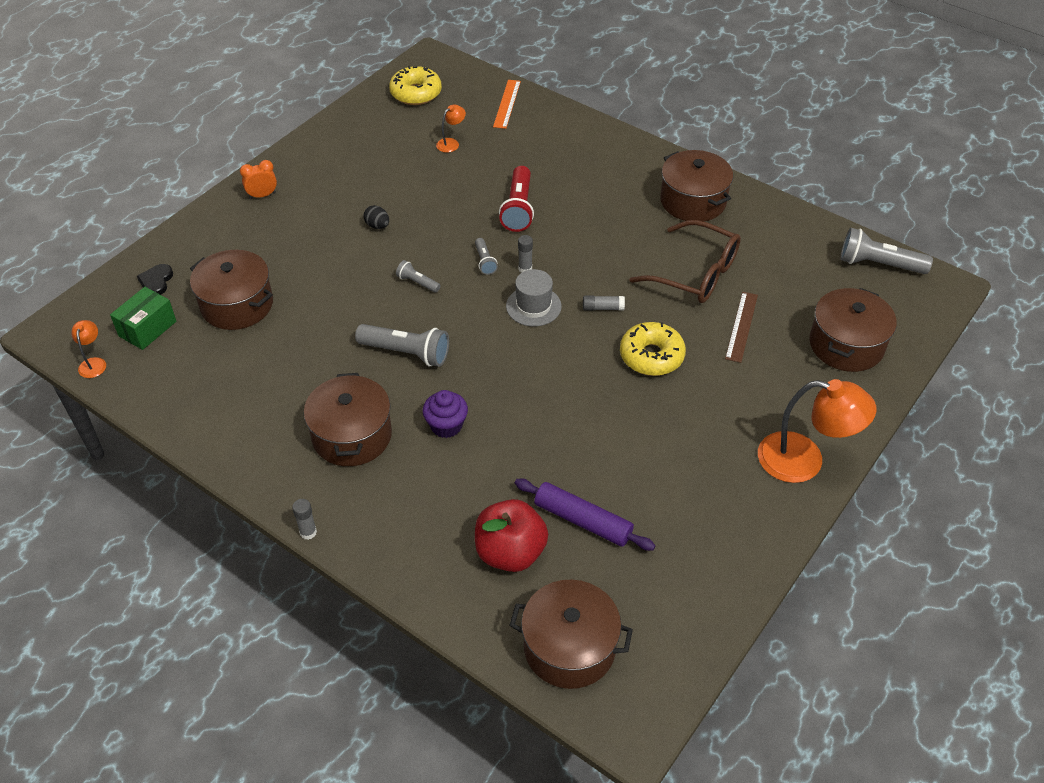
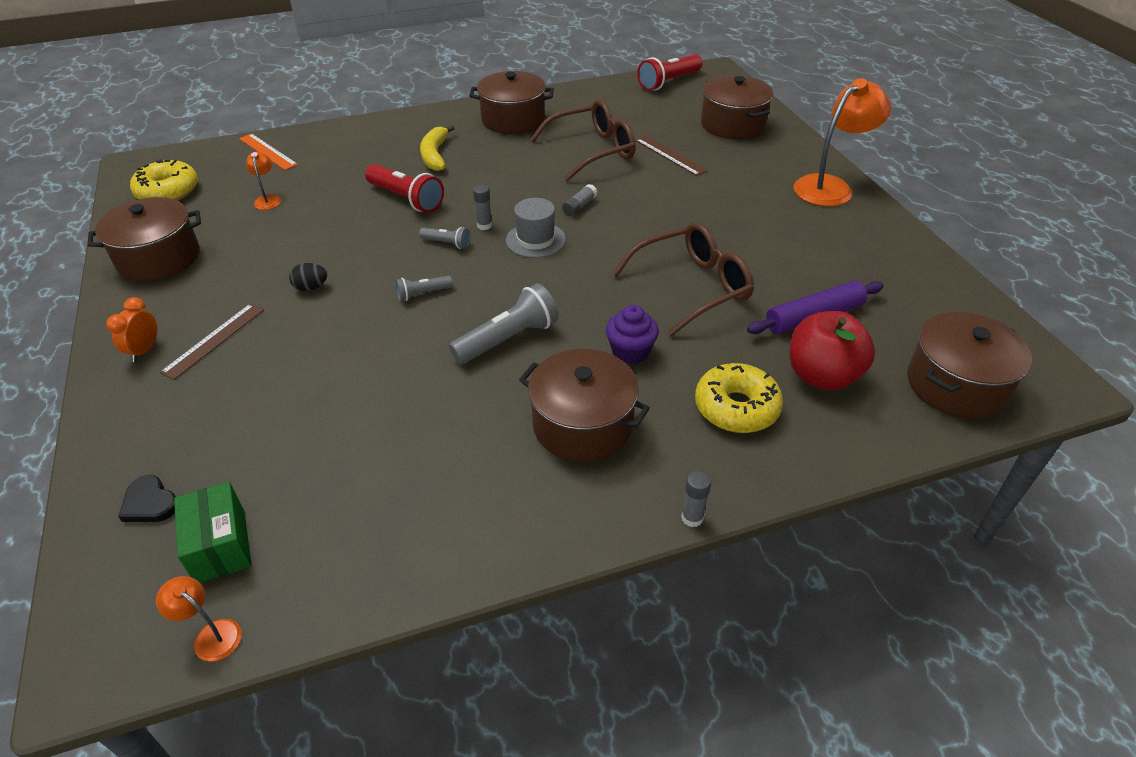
camera: 55 degrees left, 5 degrees down
(237, 305) = (286, 441): brown pot -> brown pot (159, 258)
(294, 217) = (214, 340): none -> brown ruler
(556, 427) = (692, 287): none -> brown glasses
(591, 188) = (435, 155): none -> yellow banana
(651, 356) = (659, 206): yellow donut -> yellow donut (736, 408)
(878, 264) = (668, 82): grey flashlight -> red flashlight

